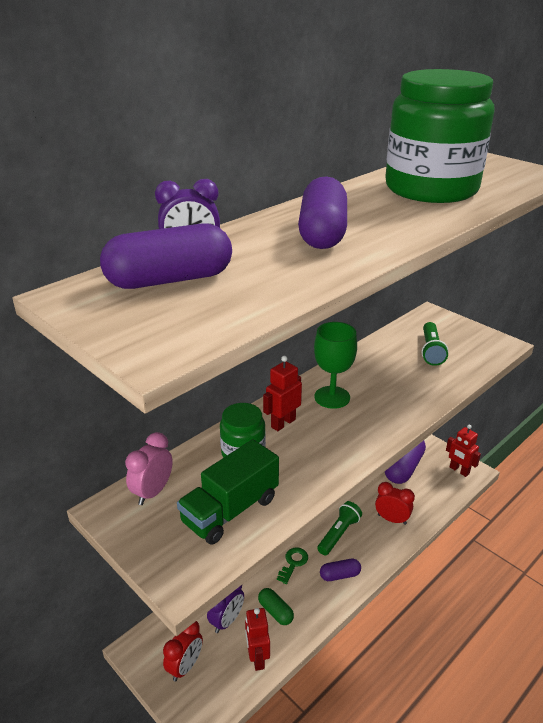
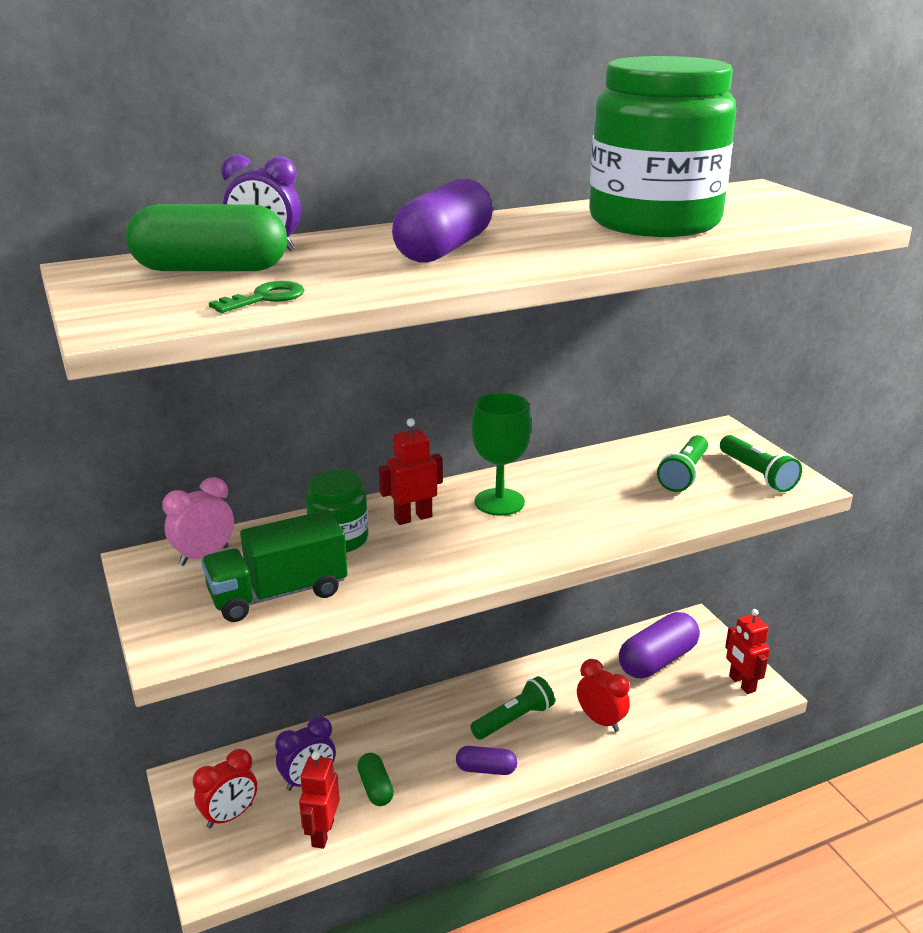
camera: 20 degrees right, 5 degrees down
(169, 280) = (211, 269): purple capsule -> green capsule
(293, 563) = (431, 738): green key -> green key (265, 298)
(473, 342) = (757, 474): none -> green flashlight

